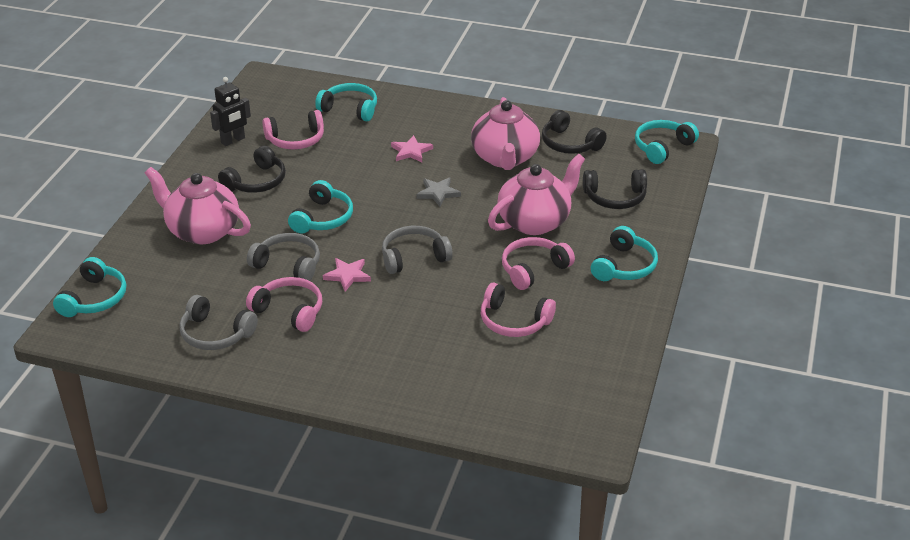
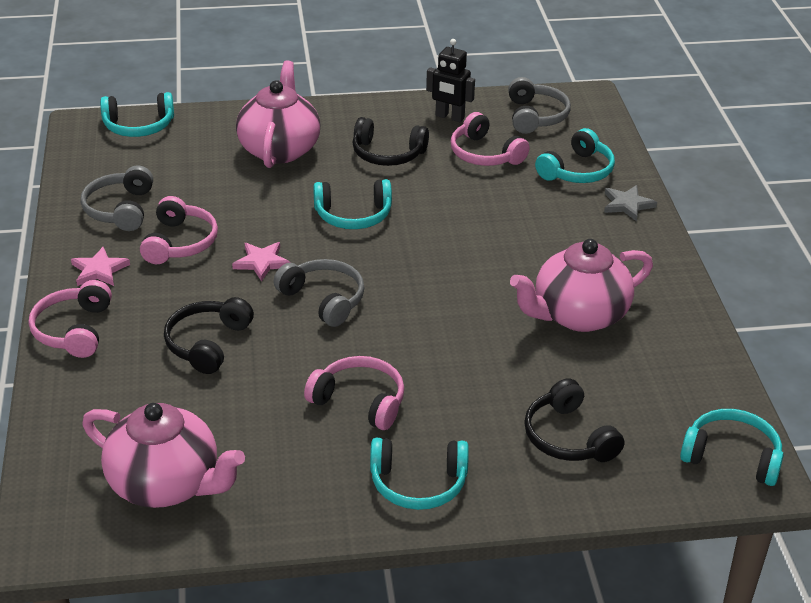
camera: 65 degrees right, 0 degrees up
(288, 265) = (256, 218): grey headphones -> grey headphones (535, 116)
(350, 109) = (577, 171): turquoise headphones -> turquoise headphones turned 45 degrees clockwise
(411, 151) = (530, 238): pink star -> pink star (99, 270)
(438, 193) = (461, 282): grey star -> grey star (627, 205)
(514, 321) = (248, 411): pink headphones -> pink headphones (74, 330)
(535, 222) = (460, 377): pink teapot -> pink teapot (166, 484)
(569, 144) = (660, 363): black headphones -> black headphones (207, 343)

